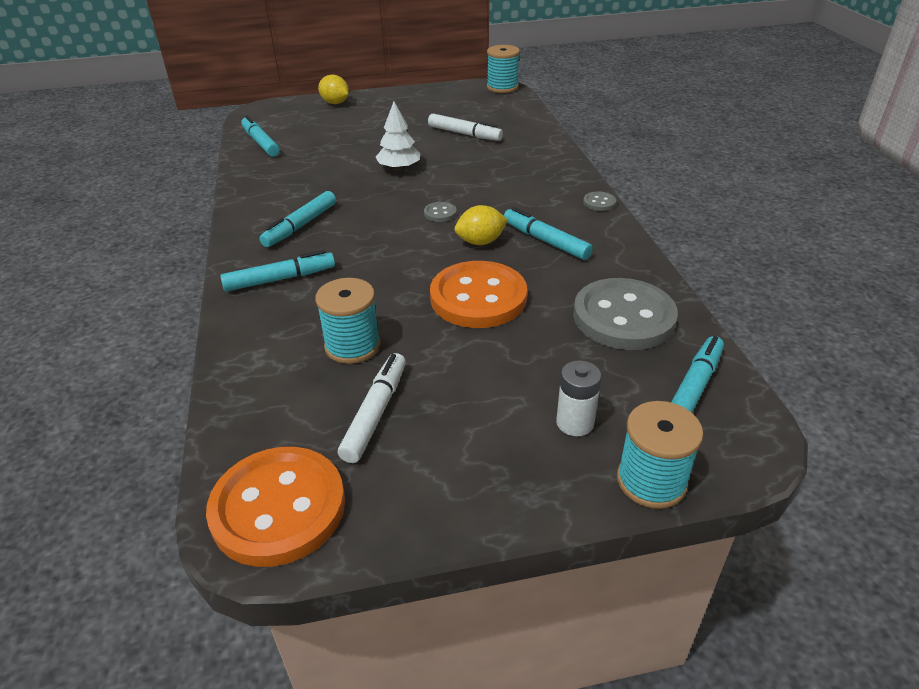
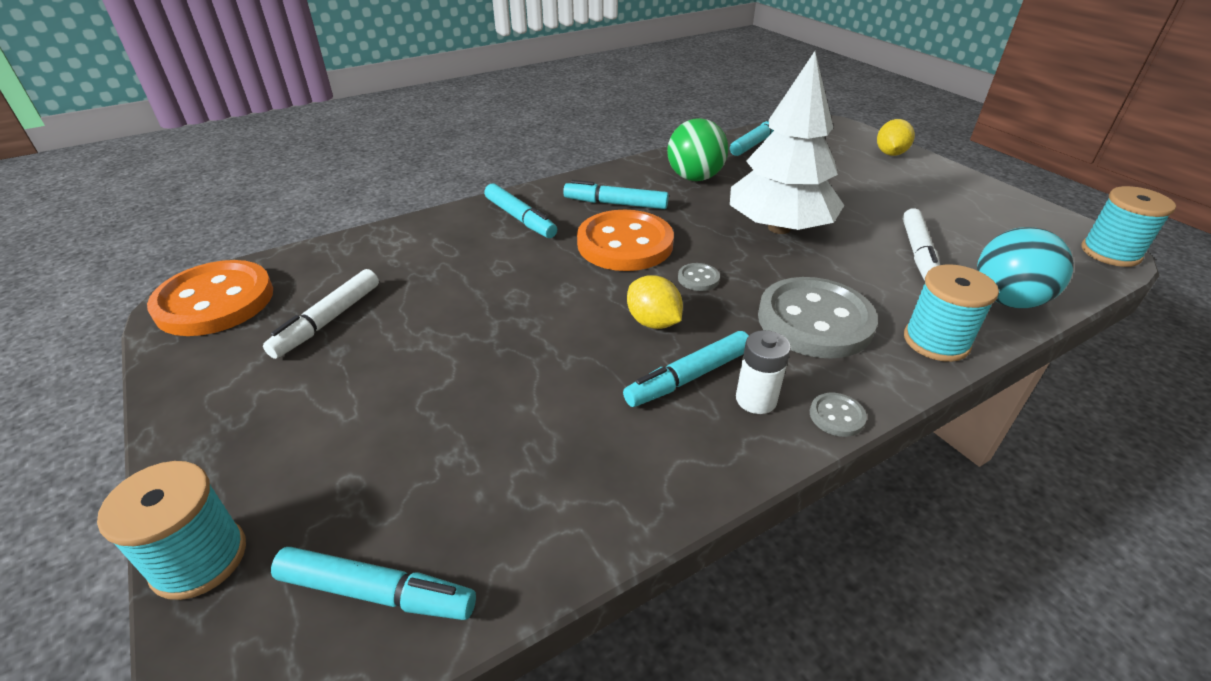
camera: 70 degrees right, 0 degrees up
(292, 182) = (694, 178): none -> green ball
(352, 346) = (426, 283): turquoise spool -> turquoise spool (936, 341)
(375, 413) = (328, 320): white marker -> white marker turned 120 degrees clockwise
(399, 168) = (779, 228): white tree -> white tree, size x1.94
(478, 298) = (533, 344): orange button -> orange button (625, 244)
(527, 127) = (1007, 300): none -> turquoise ball
(545, 241) = (688, 377): turquoise marker -> turquoise marker turned 150 degrees counterclockwise
(575, 423) = (309, 468): white battery -> white battery (756, 399)
(623, 317) = (533, 488): grey button -> grey button (814, 321)

